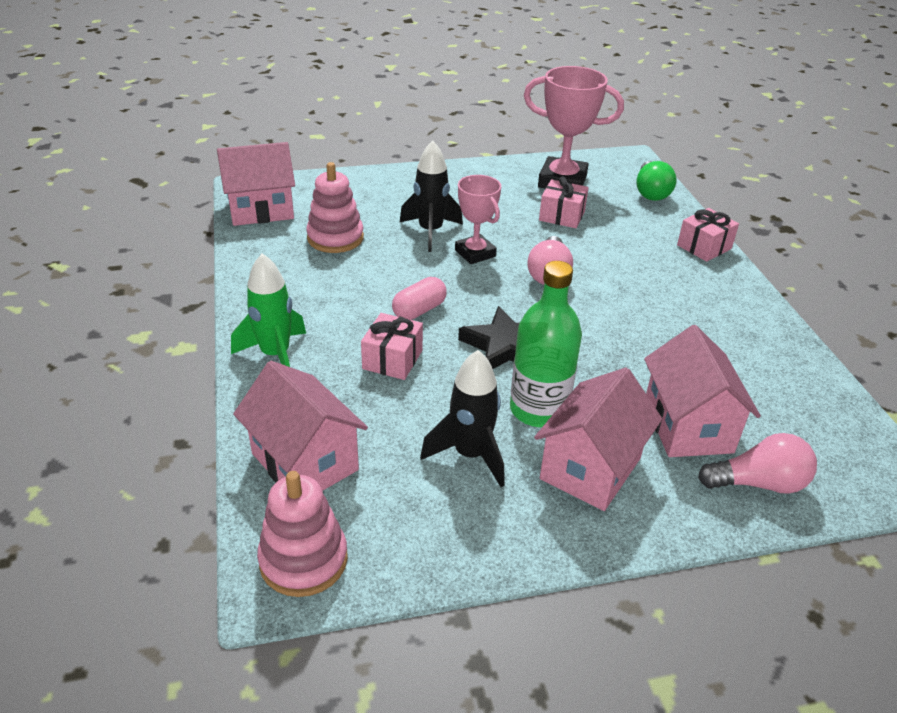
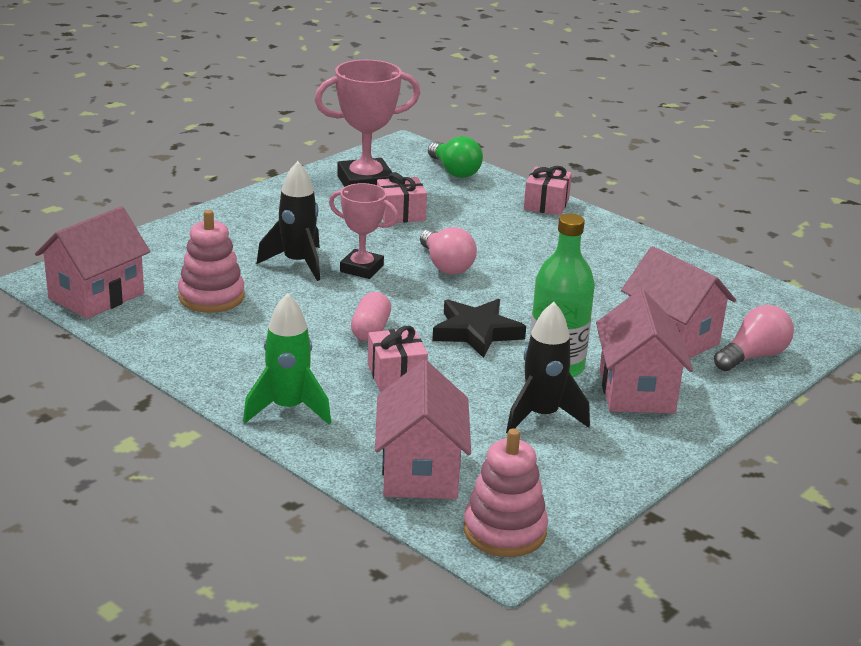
camera: 35 degrees left, 10 degrees down
(305, 462) = (420, 472): pink house -> pink house turned 75 degrees clockwise

